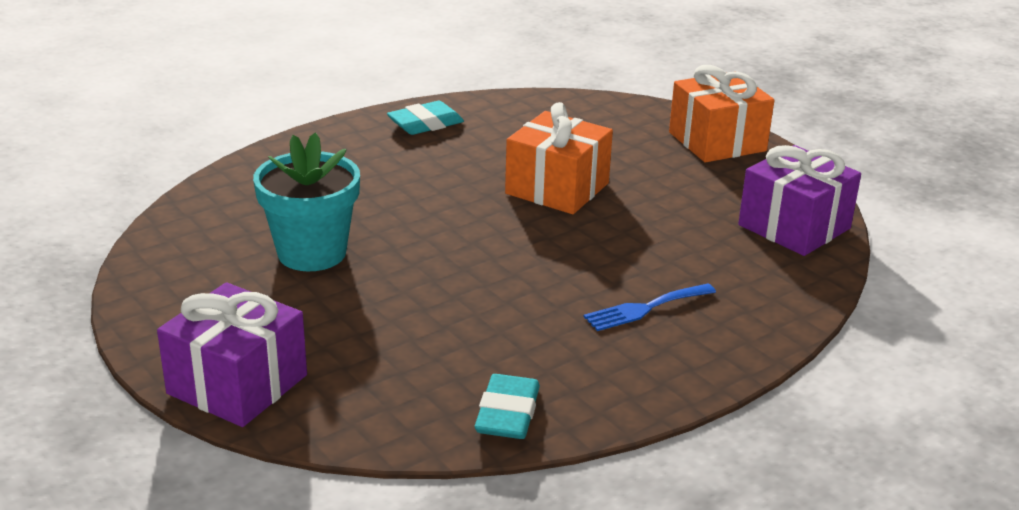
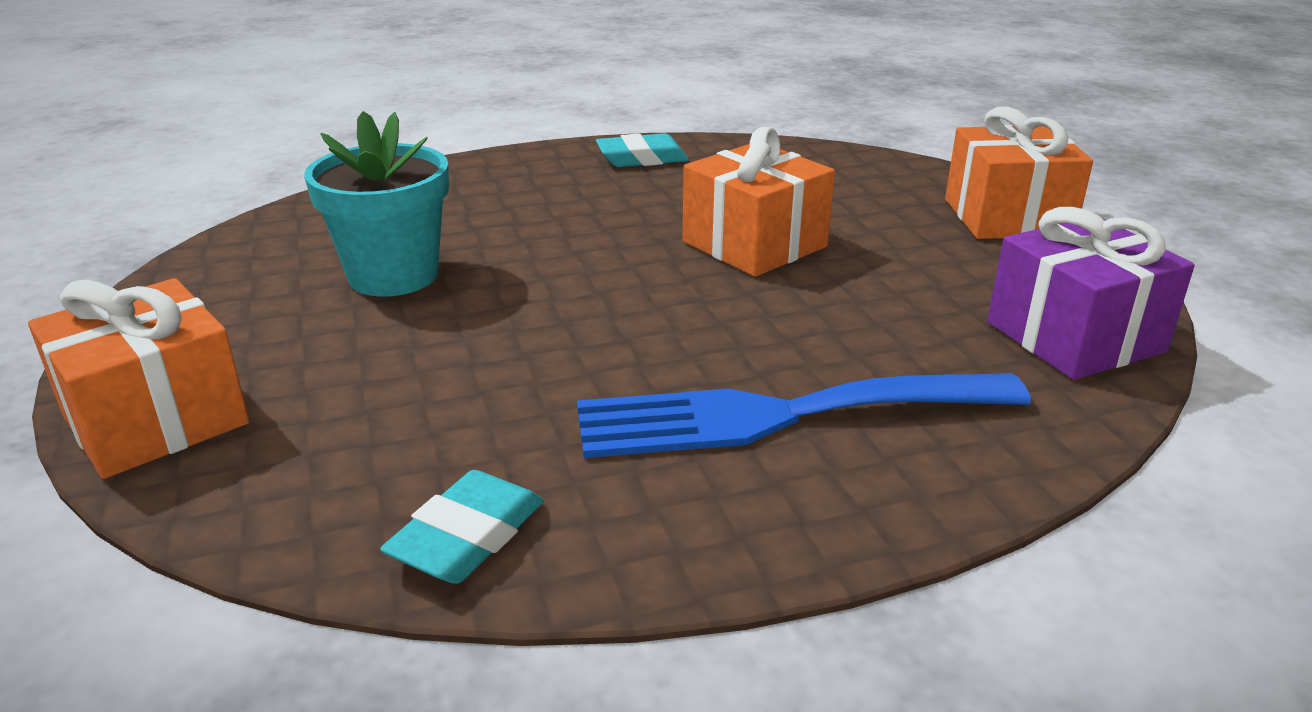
camera: 20 degrees right, 0 degrees up
(237, 384) = (155, 419): purple gift -> orange gift
(645, 308) = (780, 415): blue fork -> blue fork, size x2.06

